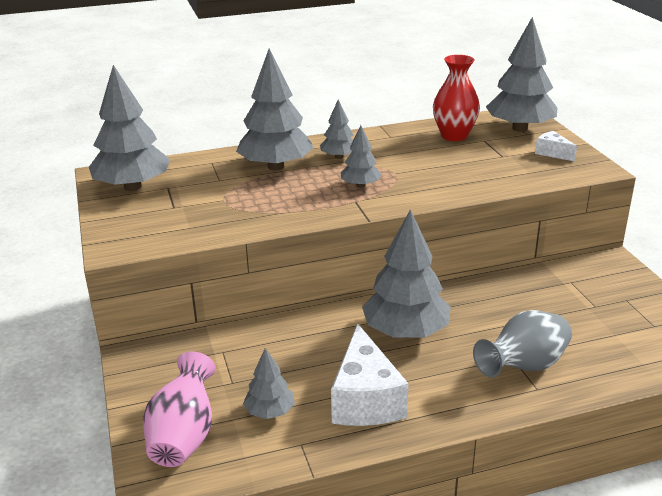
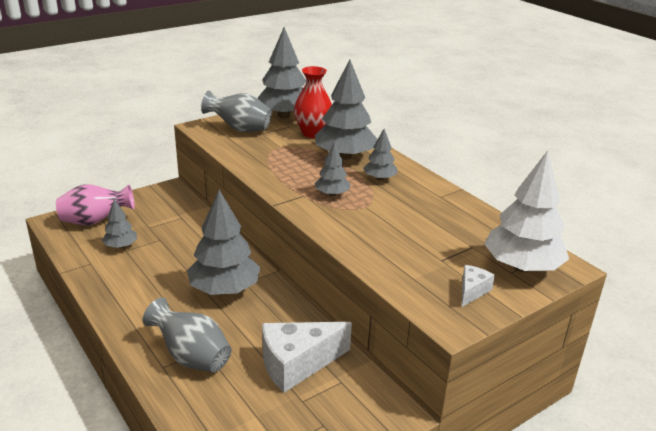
camera: 70 degrees right, 0 degrees up
(149, 220) = (240, 129): none -> grey vase
(365, 399) = (138, 281): white cheese -> white cheese (297, 364)
(454, 136) = (469, 228): red vase -> red vase (312, 133)
(520, 128) = (522, 267): grey tree -> white tree

